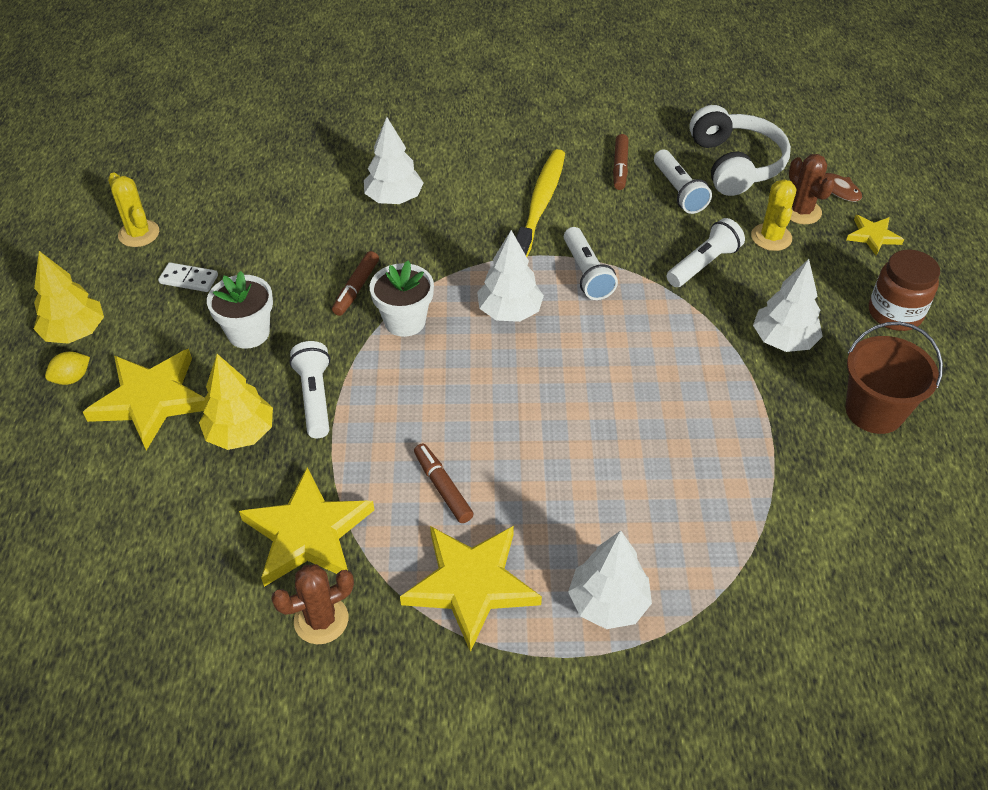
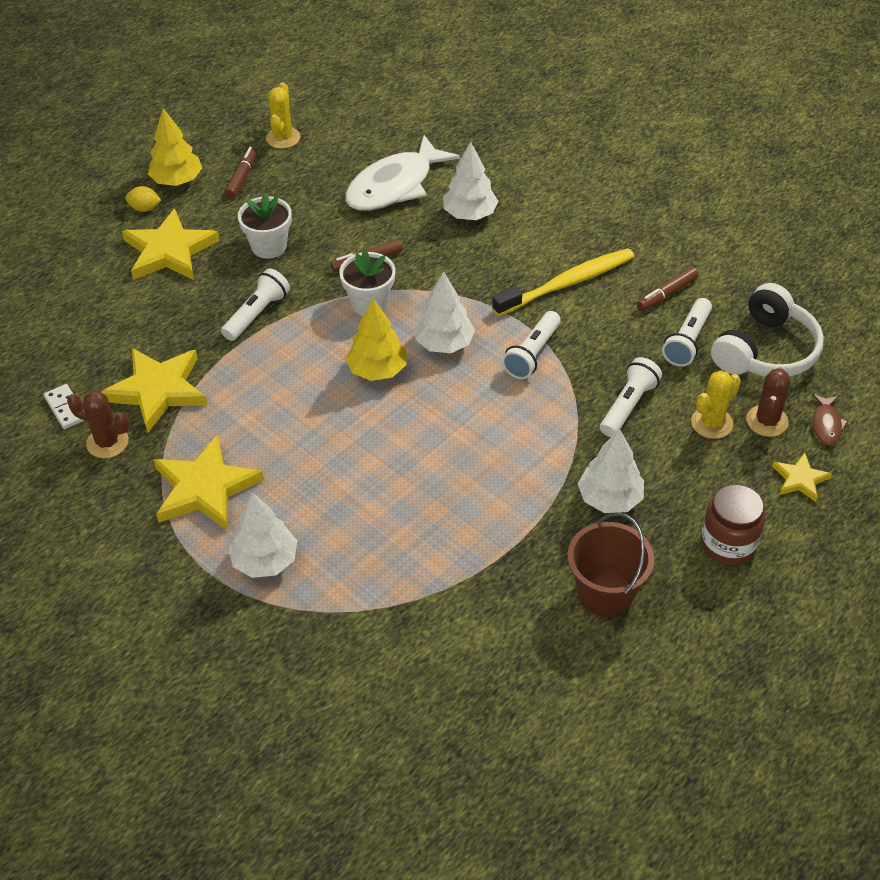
camera: 45 degrees right, 0 degrees up
(189, 279) = (276, 188): white domino -> white domino (66, 408)
(241, 433) = (192, 305): yellow tree -> yellow tree (377, 370)
(299, 214) = (394, 186): none -> white fish
(443, 488) = (260, 422): brown marker -> brown marker (242, 177)
(703, 264) = (628, 406): white flashlight -> white flashlight turned 60 degrees counterclockwise

